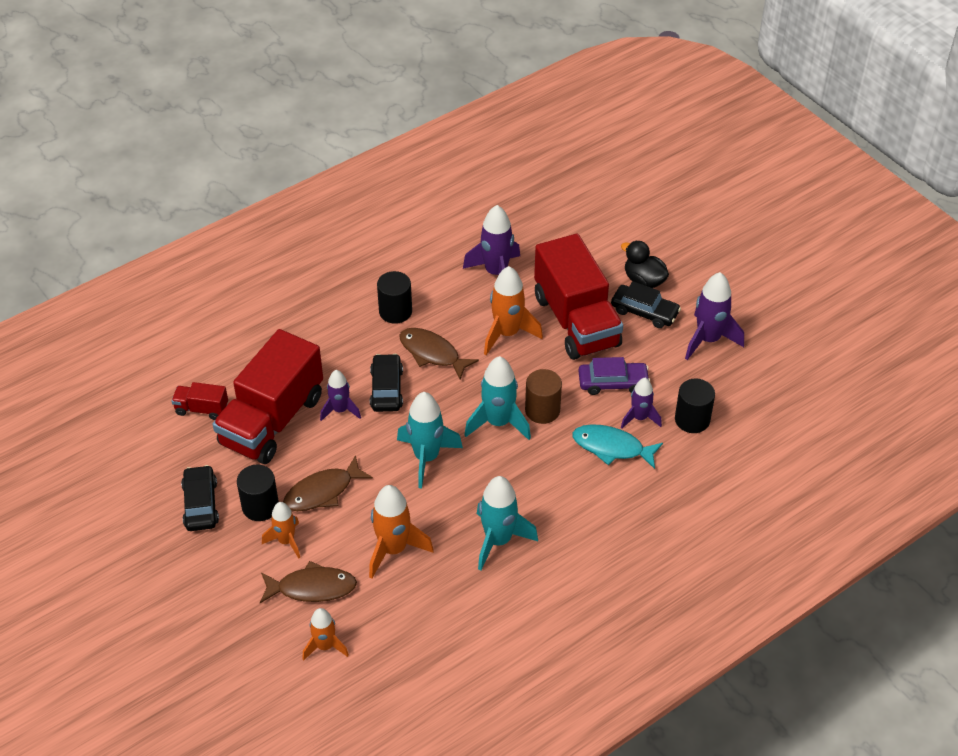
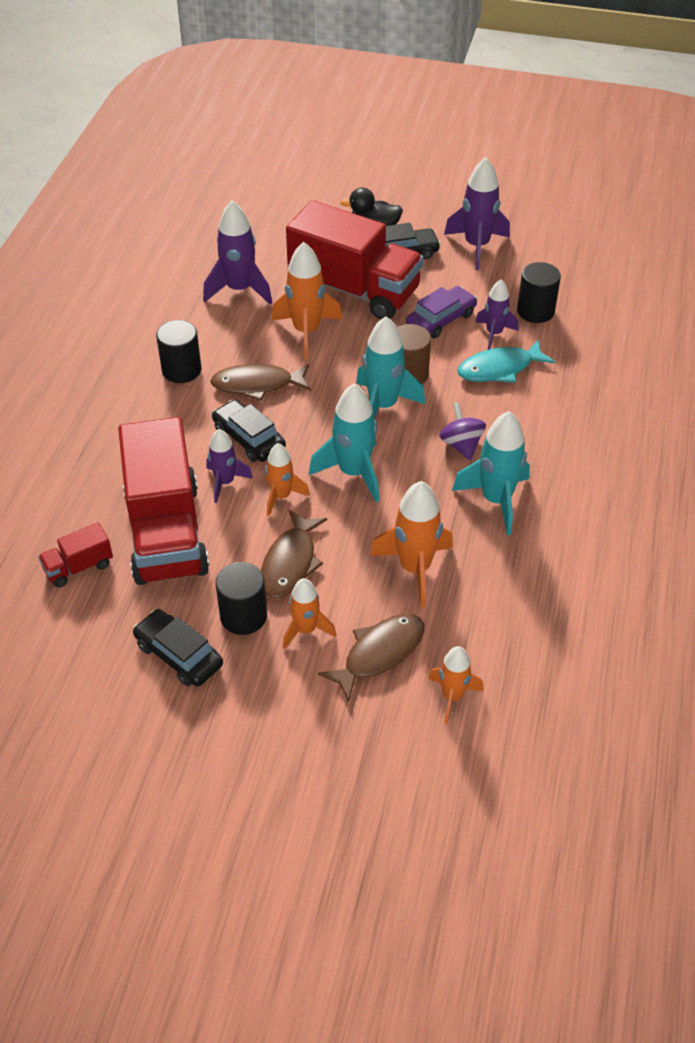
camera: 40 degrees left, 0 degrees up
(364, 443) = (281, 496): none -> orange rocket
(520, 486) = (461, 445): none -> purple spinning top

